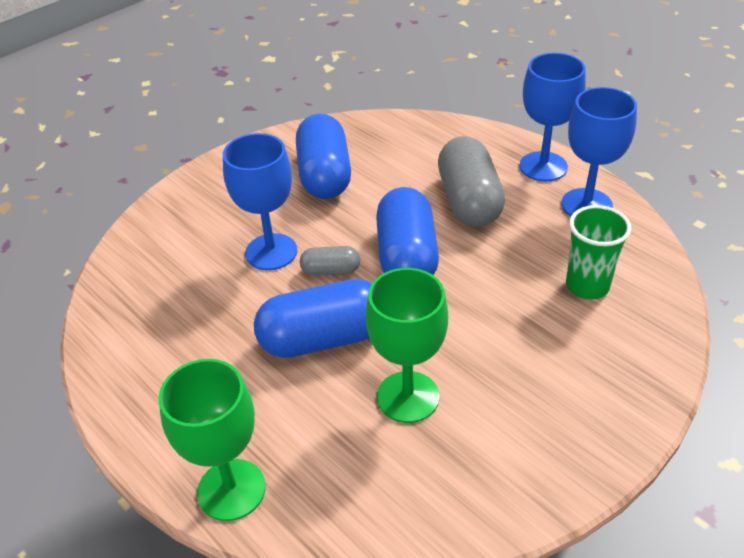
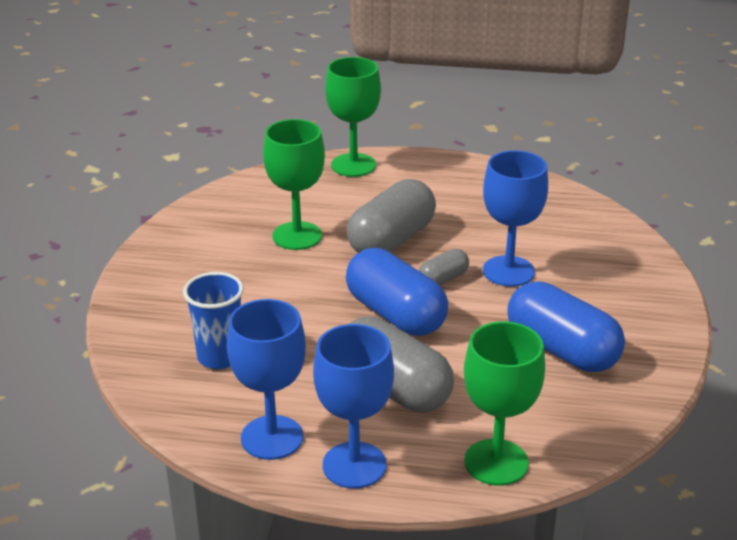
camera: 140 degrees right, 10 degrees down
(323, 338) = (391, 240): blue capsule -> grey capsule
(454, 134) = (496, 462): none -> green goblet
(587, 286) = (219, 357): green cup -> blue cup

